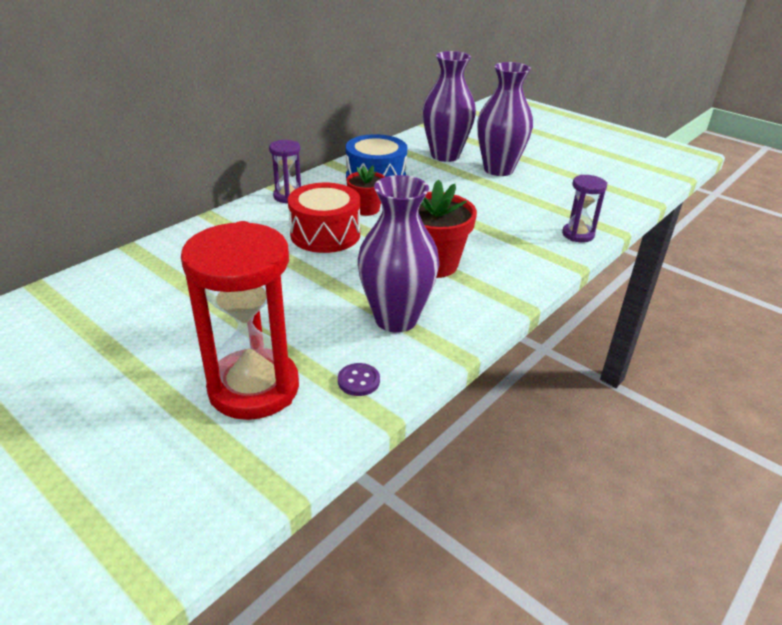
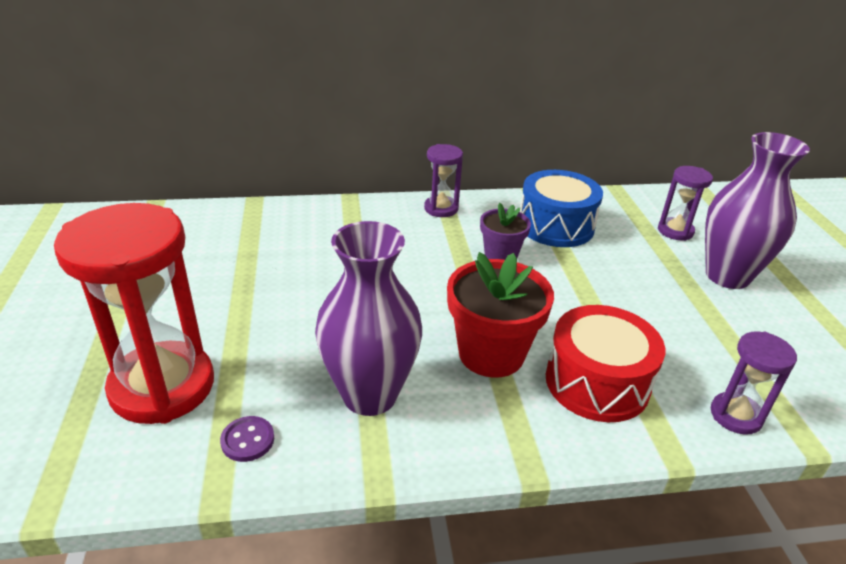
camera: 40 degrees right, 0 degrees up
(325, 234) = (424, 264): red drum -> red drum (597, 382)
(366, 209) = (500, 255): red flower pot -> purple flower pot
(445, 155) = (675, 231): purple vase -> purple hourglass

